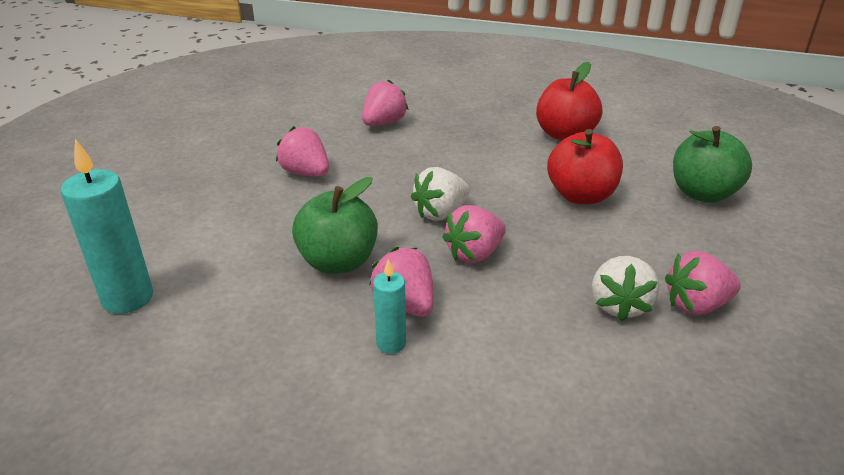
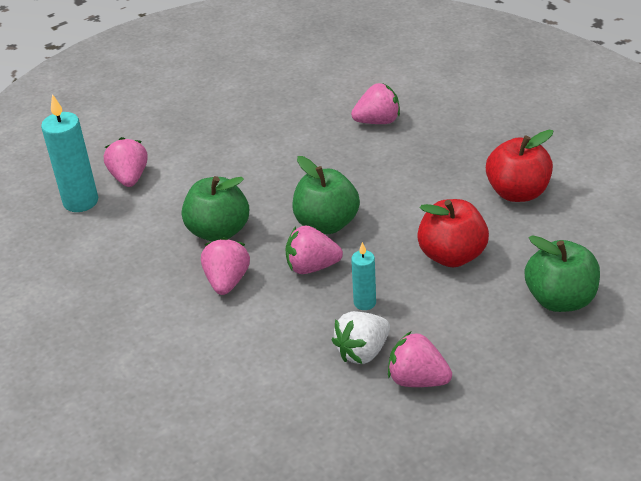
camera: 40 degrees right, 5 degrees up
(306, 173) = (270, 148): pink strawberry -> pink strawberry (129, 178)
(391, 343) = (191, 303): turquoise candle -> turquoise candle (364, 303)
(440, 213) = (326, 223): white strawberry -> green apple

